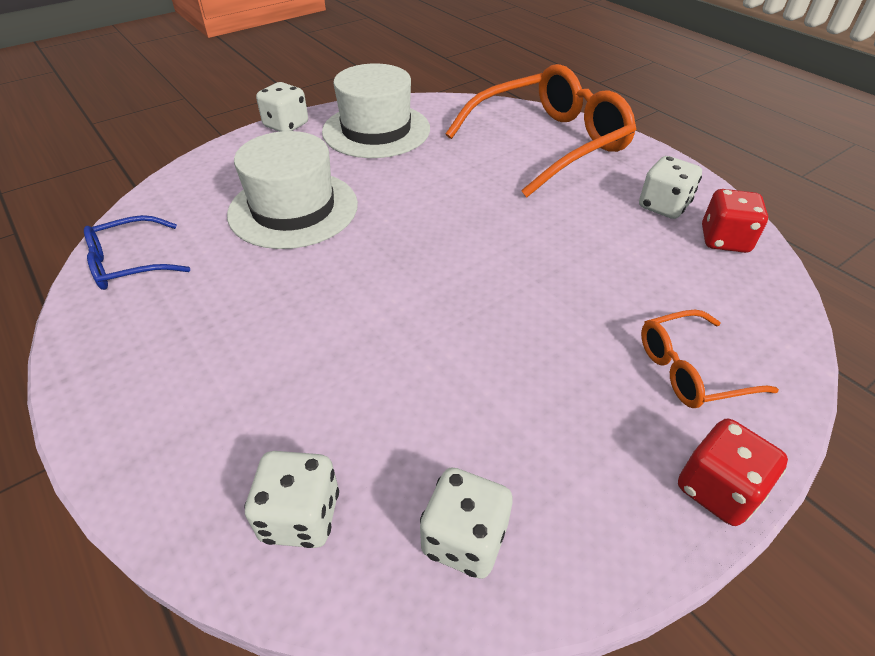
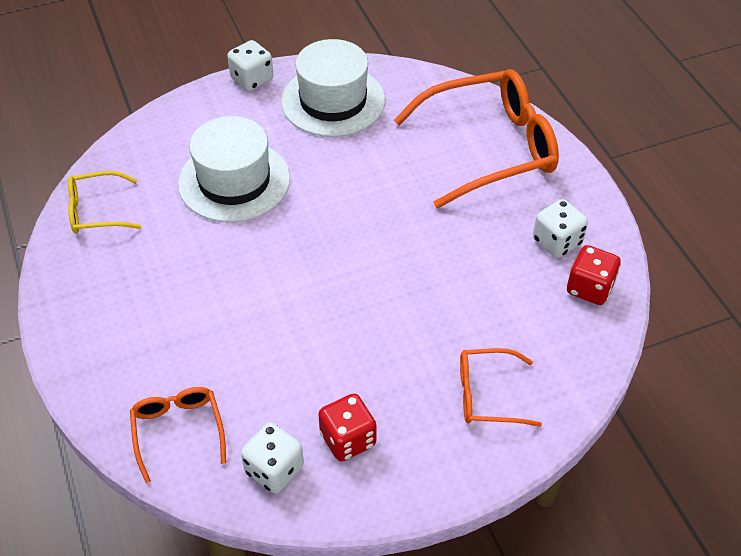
camera: 15 degrees right, 5 degrees up
(130, 263) = (97, 211): blue glasses -> yellow glasses
(300, 516) = (178, 431): white dice -> orange glasses
(717, 489) = (453, 480): red dice -> red dice (348, 439)

